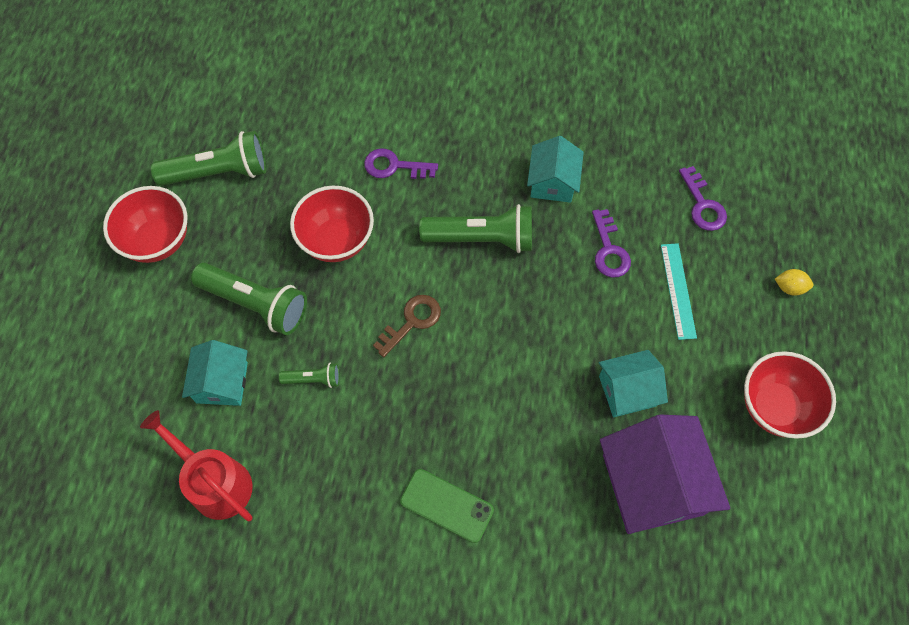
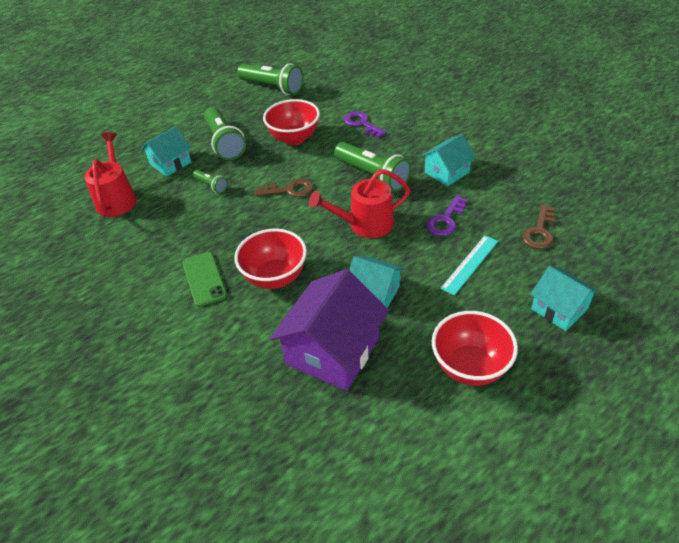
camera: 45 degrees right, 20 degrees down
(158, 241) = (214, 99): red bowl -> red bowl (275, 277)
(538, 312) = (365, 224): none -> red watering can
(702, 205) = (539, 231): purple key -> brown key
(789, 287) = (559, 309): yellow lemon -> turquoise house

